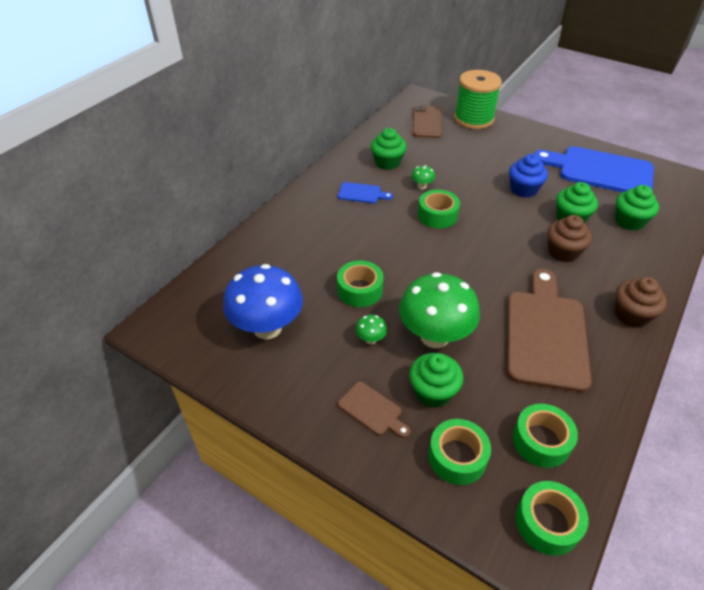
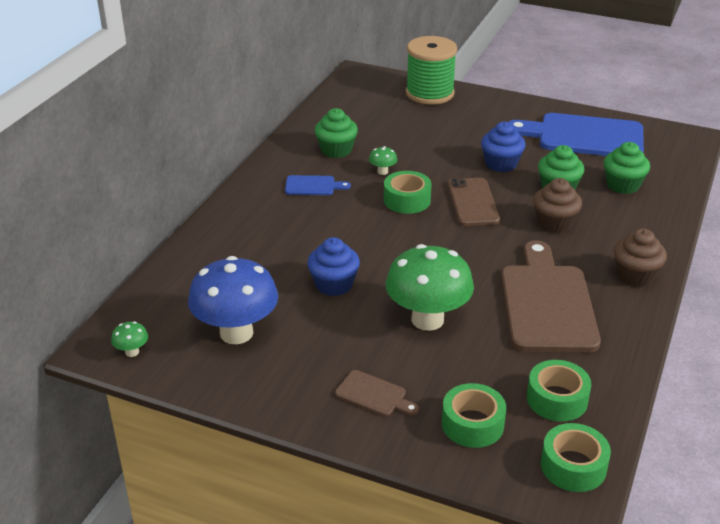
camera: 10 degrees left, 10 degrees down
(360, 290) = (334, 284): green tape -> blue cupcake
(370, 339) = (357, 330): green mushroom -> green mushroom (132, 352)
(426, 122) = (374, 102): brown phone -> brown phone (473, 202)
(433, 392) = (436, 370): green cupcake -> none

